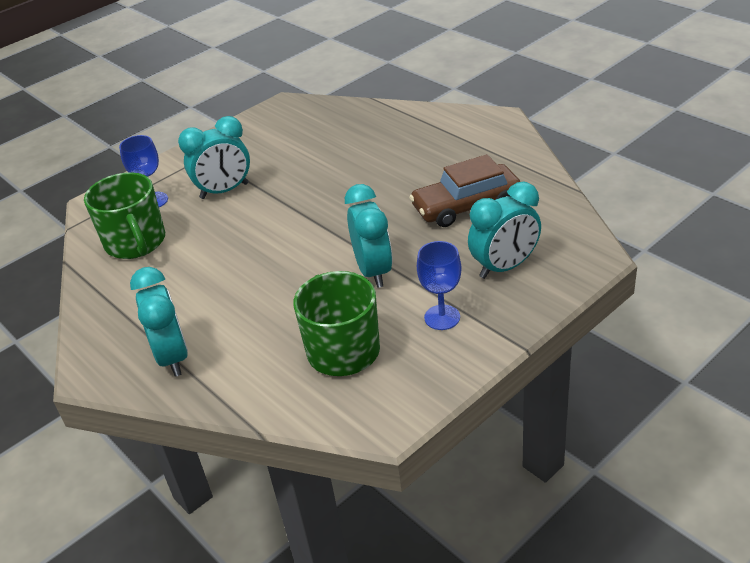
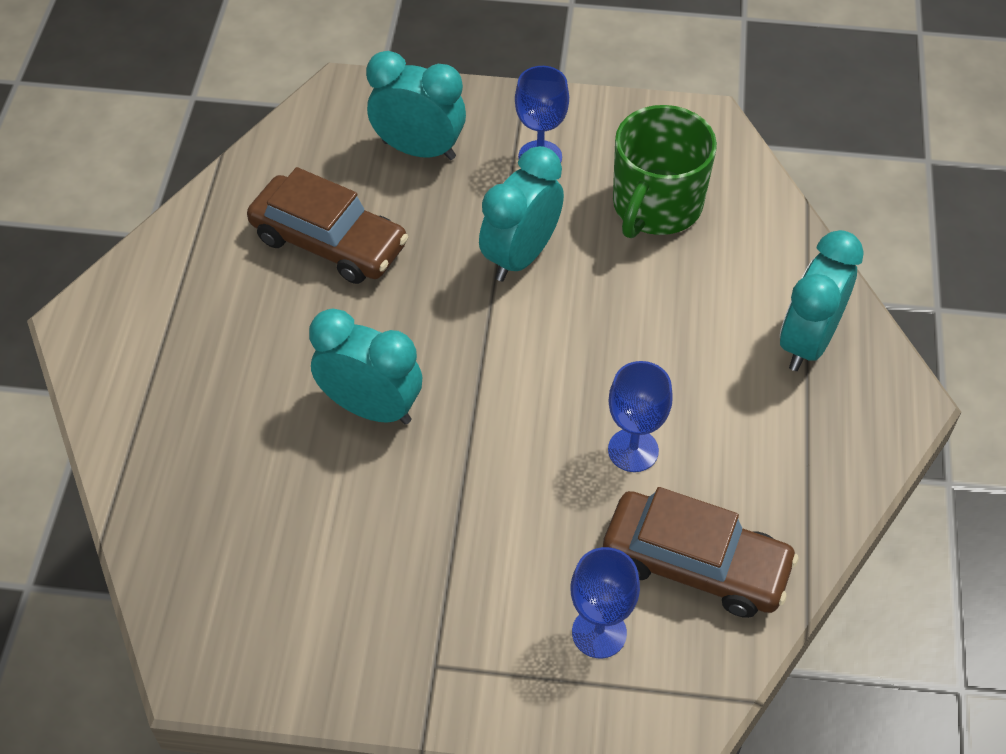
camera: 135 degrees left, 15 degrees up
(136, 242) = (695, 564): green mug -> brown car
(210, 252) = (633, 450): none -> blue goblet
(224, 191) = (502, 549): turquoise clock -> turquoise clock (371, 408)

